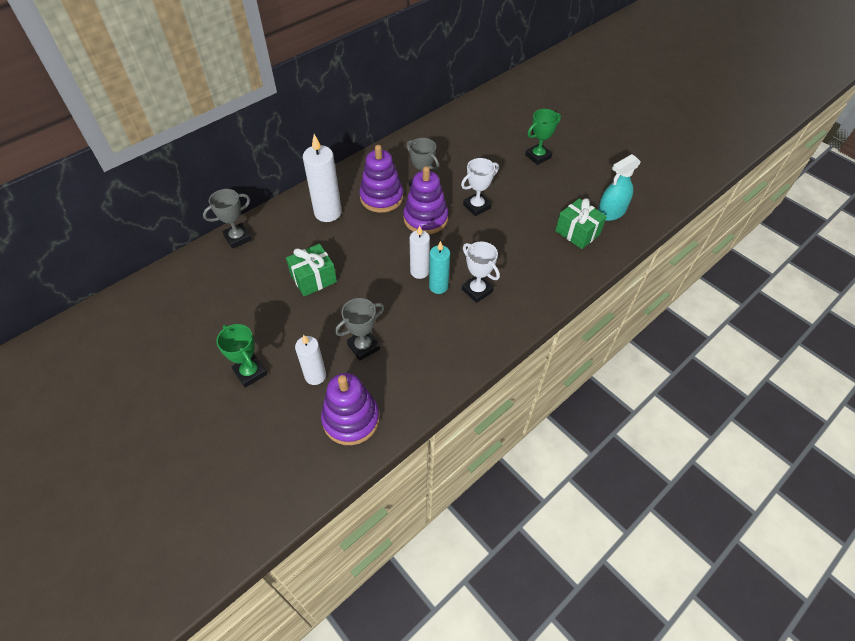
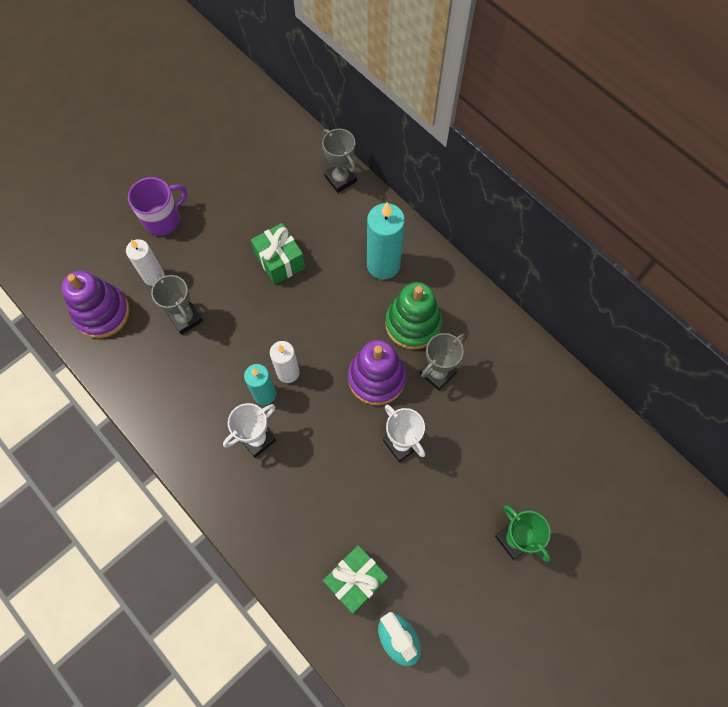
camera: 90 degrees right, 15 degrees up
(250, 372) = (163, 219): green trophy -> purple mug
(328, 213) = (383, 265): white candle -> turquoise candle
(381, 197) = (413, 324): purple stacking toy -> green stacking toy

